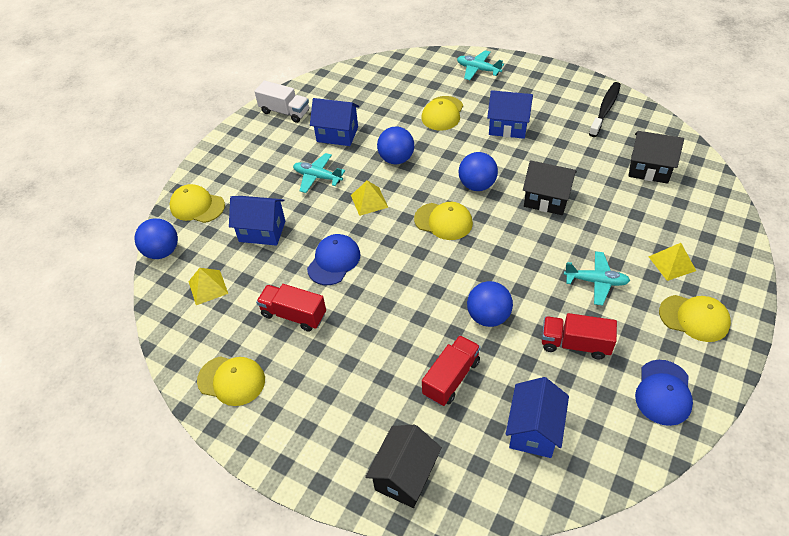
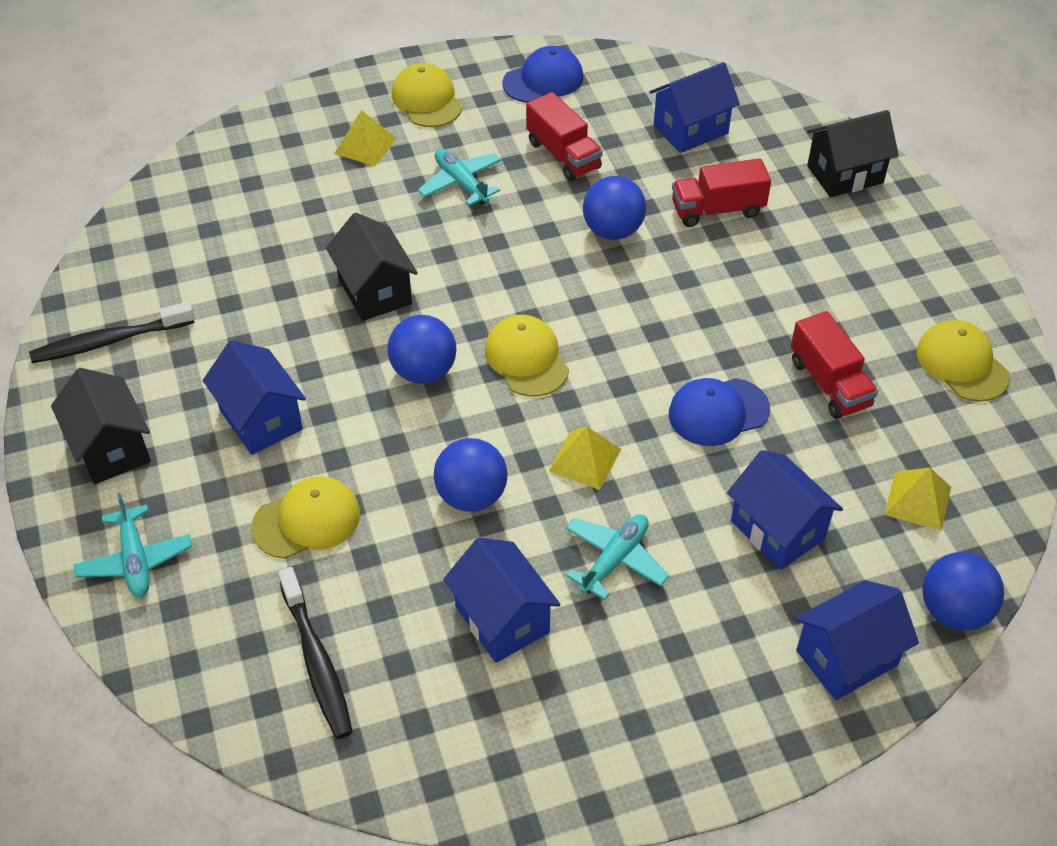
camera: 140 degrees left, 0 degrees up
(197, 206) = (846, 658): yellow cap -> blue house
(285, 112) = (534, 755): white truck -> none
(317, 177) = (614, 559): turquoise plane -> turquoise plane turned 120 degrees counterclockwise
(383, 87) = (316, 661): none -> black toothbrush
(649, 169) = (212, 235): black house -> black house (111, 448)

